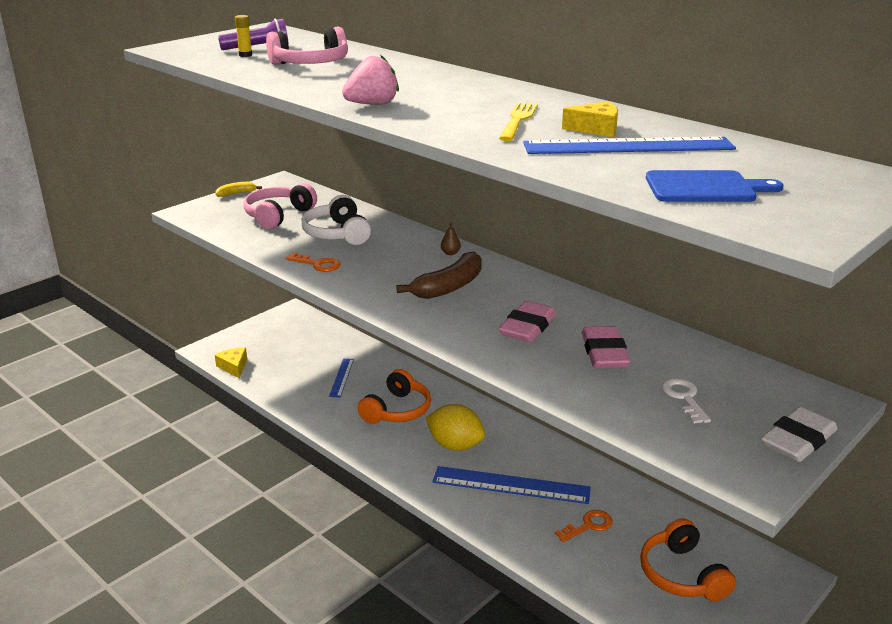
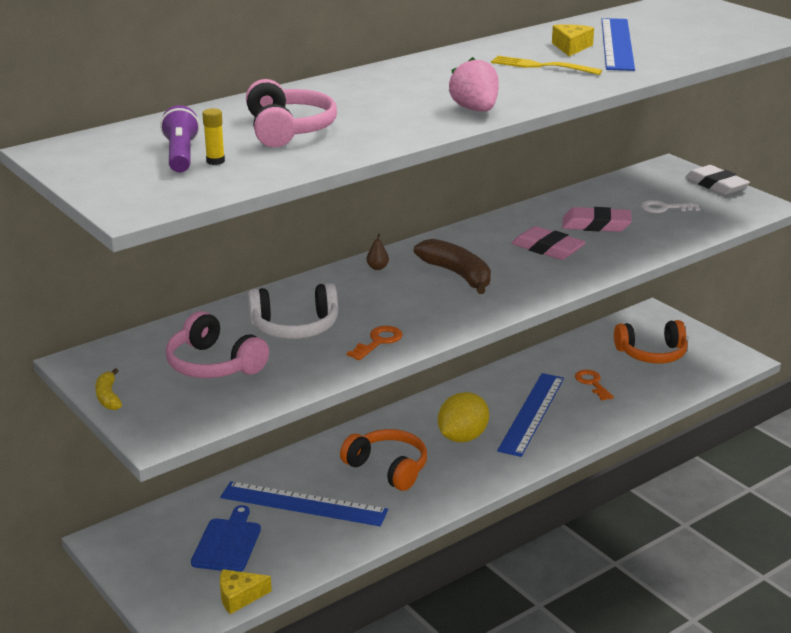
camera: 80 degrees left, 0 degrees up
(341, 377) = (303, 504): blue ruler -> blue ruler, size x1.90
(705, 188) = (708, 37): blue cutting board -> blue cutting board (227, 543)

